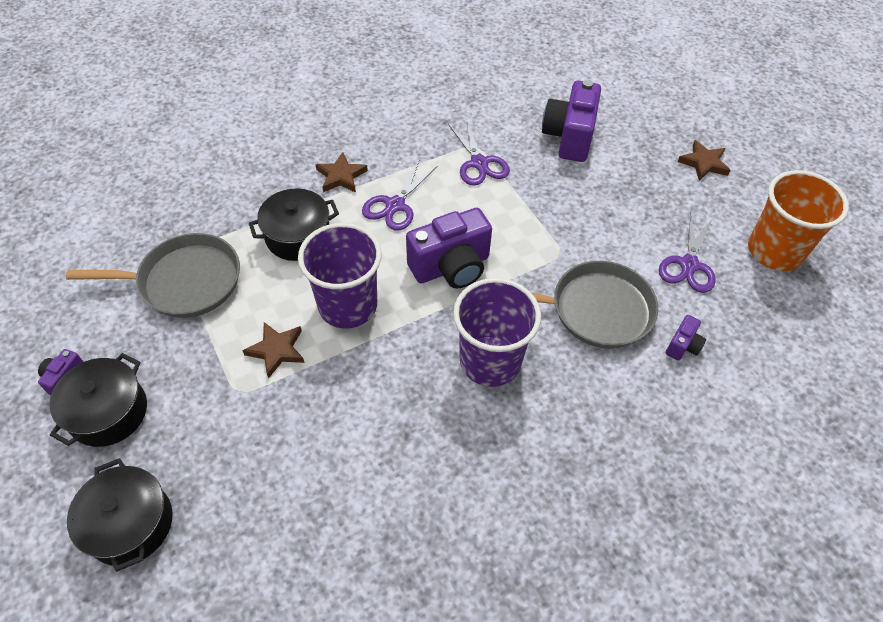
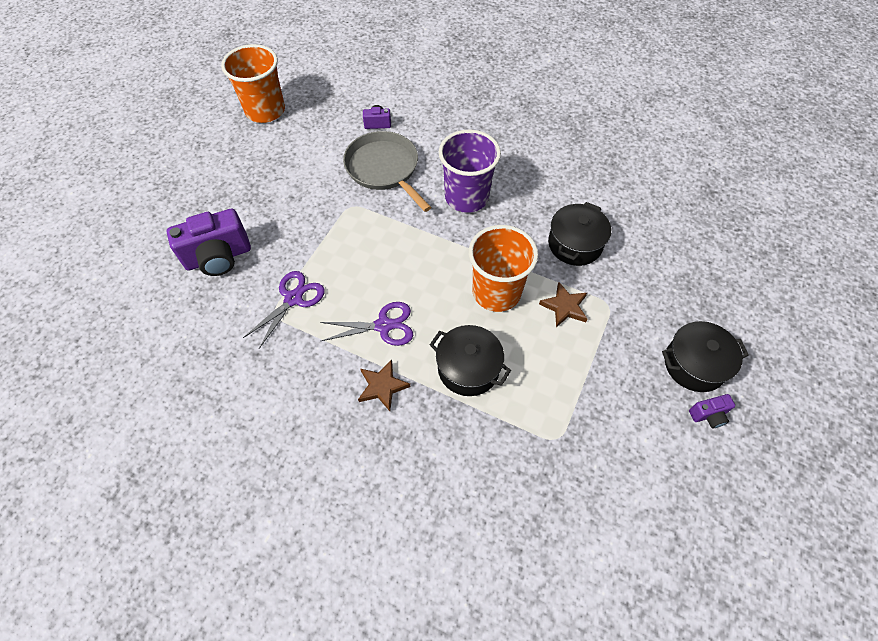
camera: 125 degrees left, 5 degrees up
(130, 524) = (723, 292): black pot -> black pot (575, 244)
(185, 281) = (574, 411): grey pan -> none
(348, 306) = (496, 292): purple cup -> orange cup
(451, 267) = (413, 256): purple camera -> none
(689, 265) = (309, 142): purple scissors -> none
(703, 163) = (197, 169): brown star -> none

